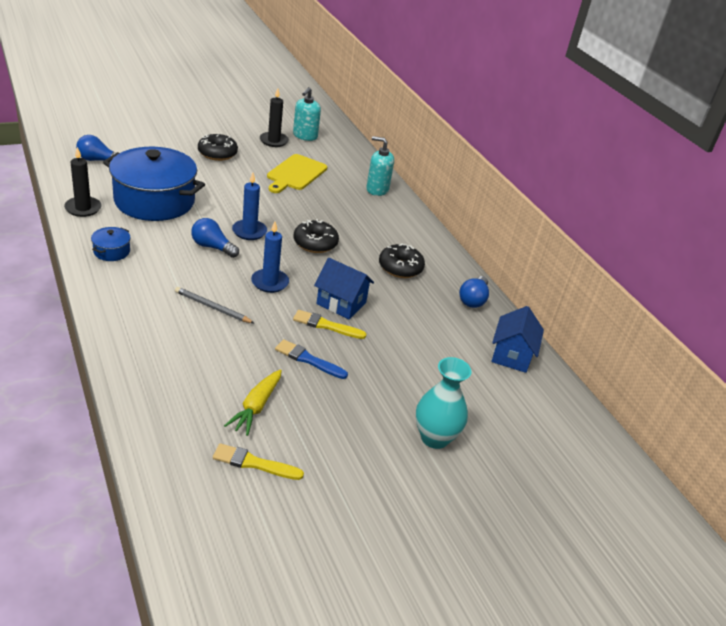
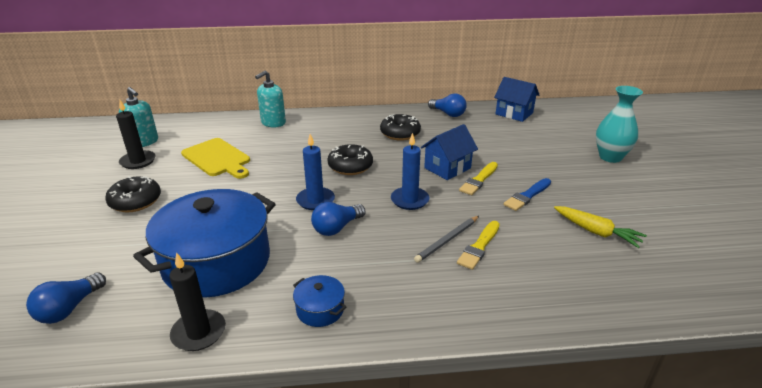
camera: 65 degrees left, 5 degrees down
(254, 463) = (669, 242): yellow brush -> yellow brush (479, 247)

